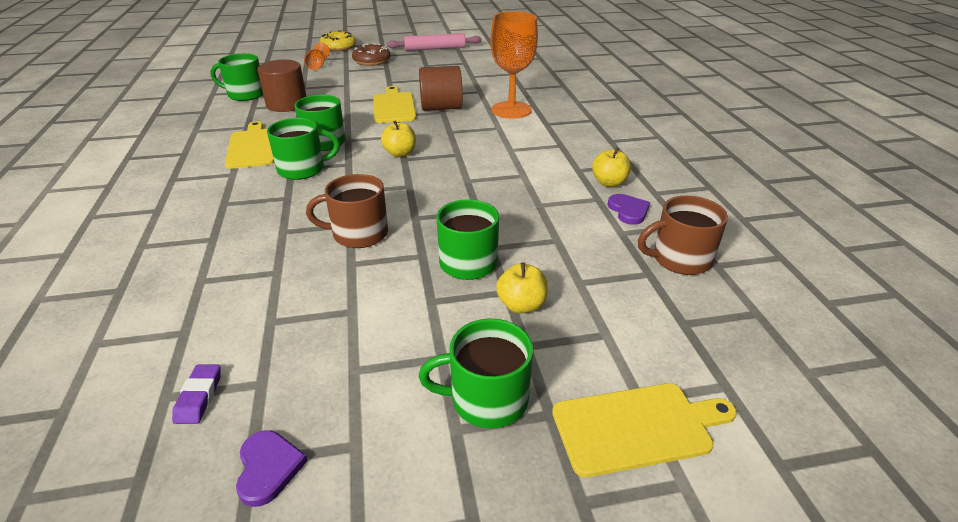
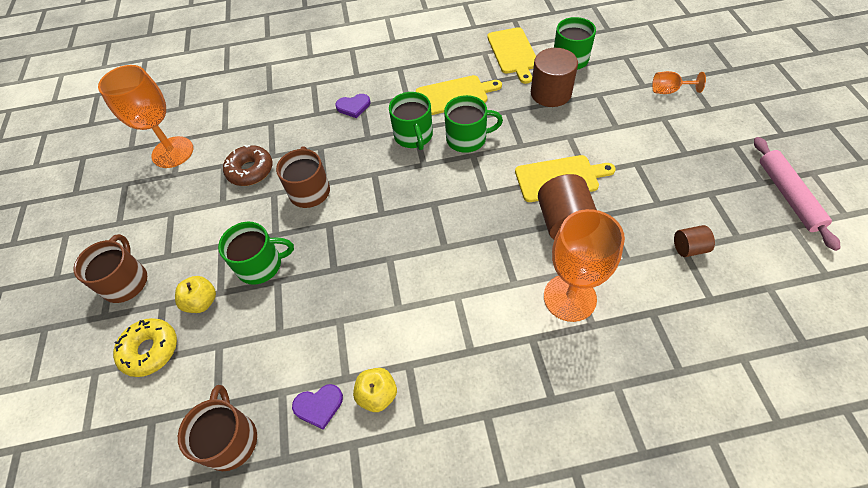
camera: 95 degrees right, 20 degrees up
(199, 397) = (172, 152): purple eraser -> orange goblet
(268, 468) = (118, 191): purple heart -> purple heart (353, 106)
(338, 47) = (747, 95): yellow donut -> yellow donut (150, 350)
(372, 61) = (705, 135): brown donut -> brown donut (250, 170)
(400, 153) = (444, 199): yellow apple -> none
(472, 75) = (689, 248): none -> brown cylinder
(487, 399) = (126, 282): green mug -> brown mug
(637, 427) = (76, 365): yellow cutting board -> yellow cutting board (513, 53)

